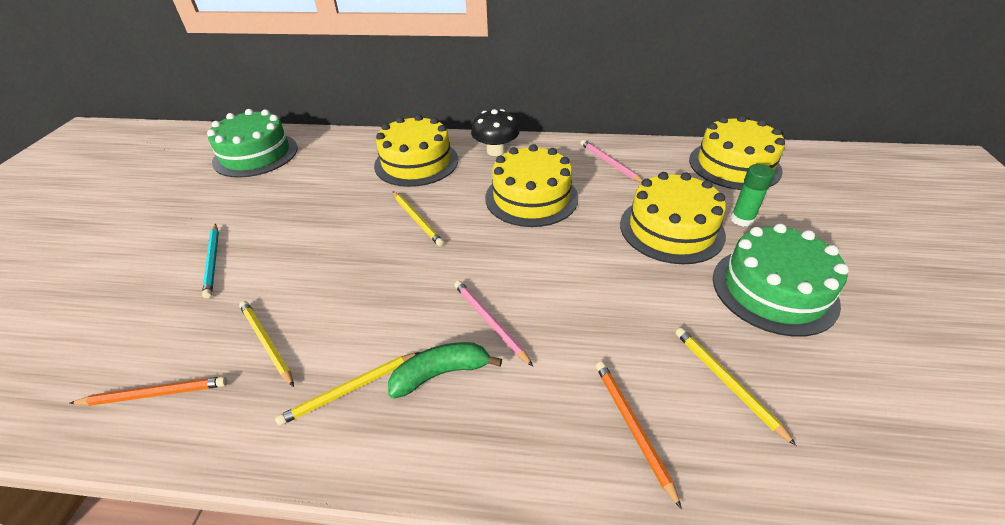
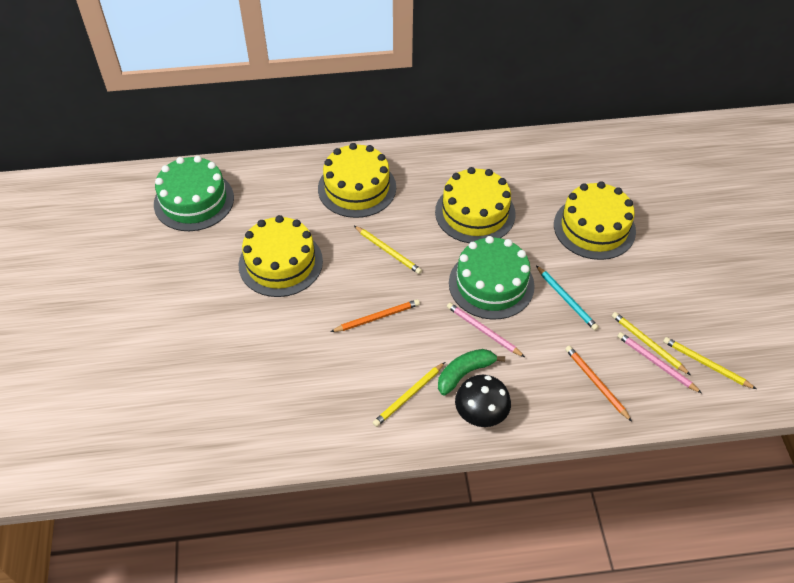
camera: 15 degrees left, 10 degrees up
(155, 393) = (275, 425): orange pencil -> orange pencil (377, 317)
(213, 261) = (239, 319): turquoise pencil -> turquoise pencil (566, 299)
(266, 343) = (329, 376): yellow pencil -> yellow pencil (706, 364)
(496, 151) = (424, 163): black mushroom -> black mushroom (481, 414)
(609, 163) = (530, 164): pink pencil -> pink pencil (656, 363)
(734, 165) = (635, 151): yellow cake -> yellow cake (280, 263)
(742, 219) = (646, 209): green glue stick -> none
(774, 290) = (673, 270): green cake -> green cake (491, 284)

